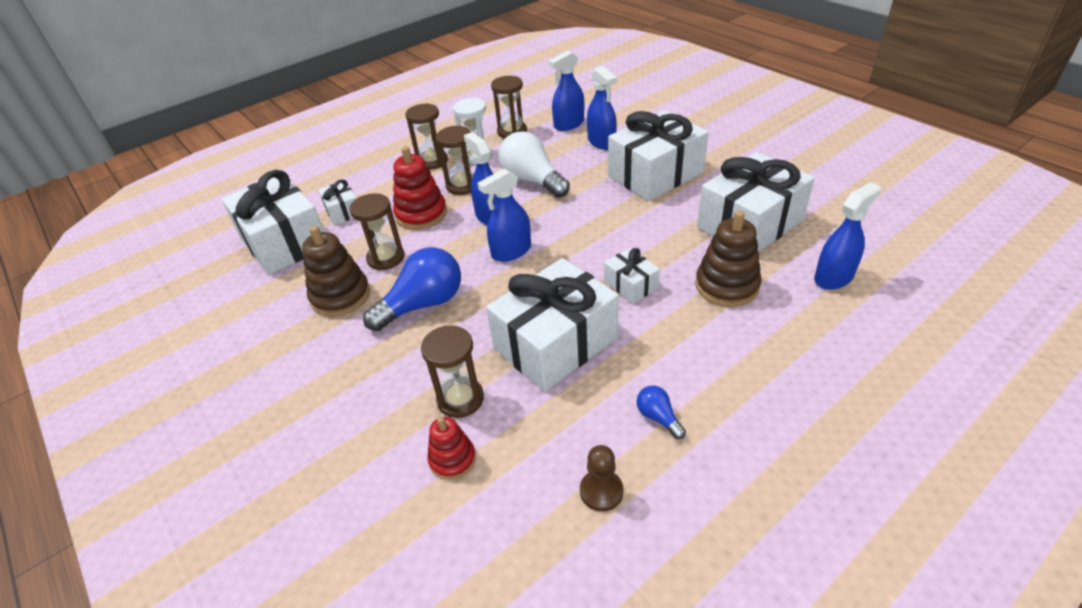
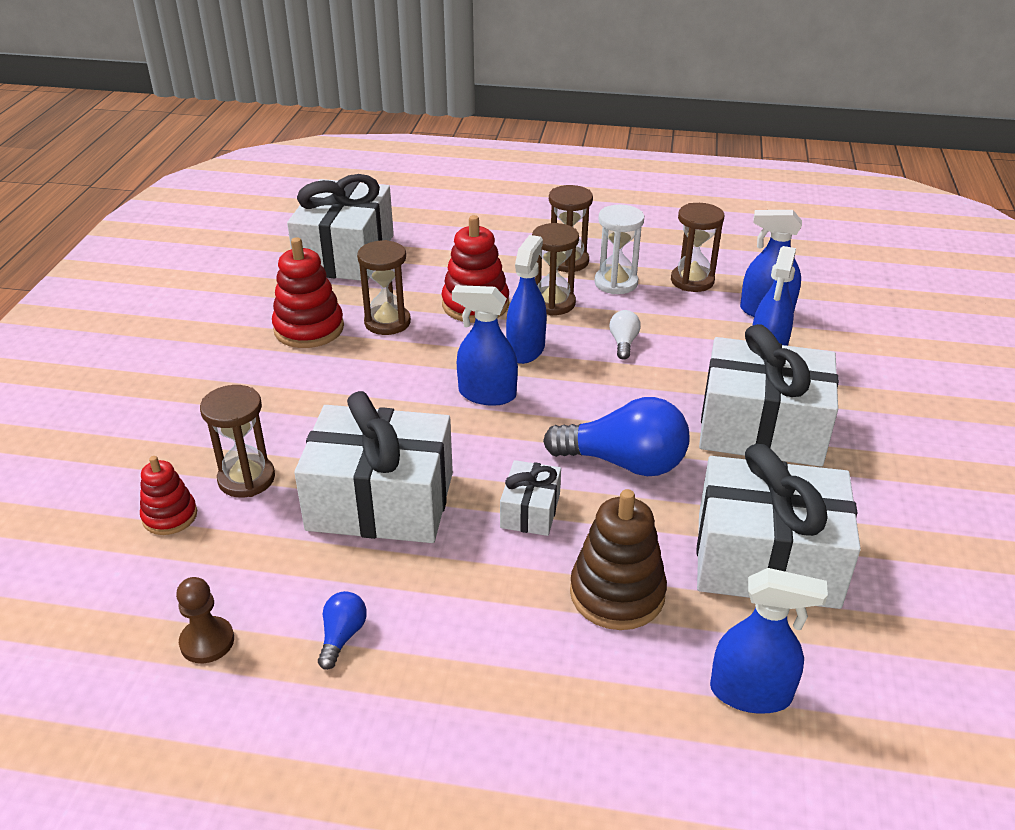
camera: 45 degrees right, 5 degrees down
(340, 296) = (309, 329): brown stacking toy -> red stacking toy
(343, 211) = (424, 258): white gift -> none
(423, 304) = (348, 383): blue light bulb -> blue light bulb (624, 463)
(532, 180) = (623, 343): white light bulb -> white light bulb, size x0.47

